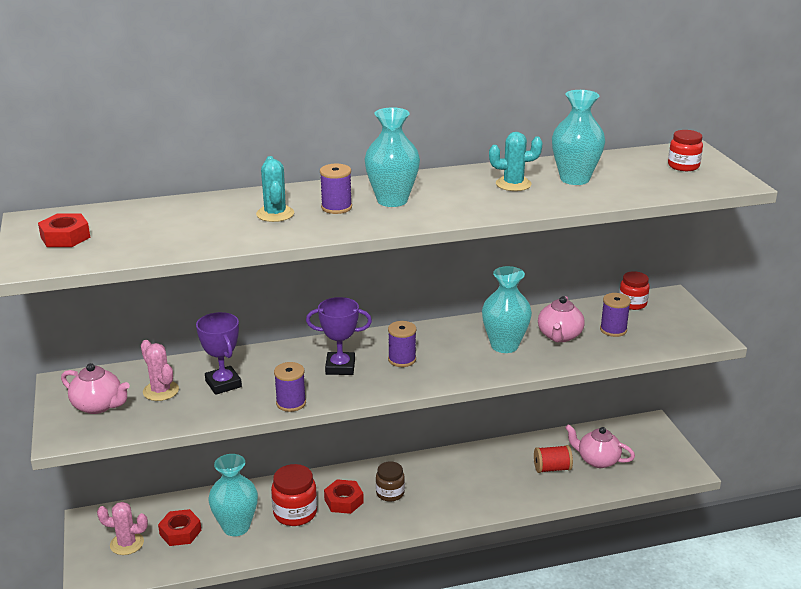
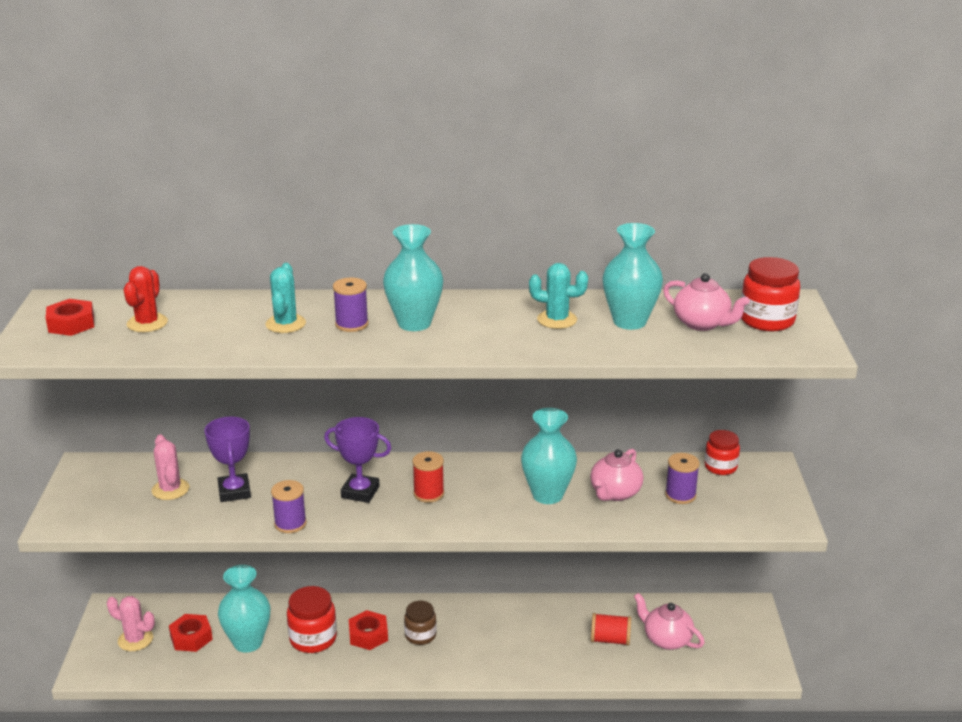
camera: 15 degrees right, 0 degrees up
(98, 406) = (104, 495): pink teapot -> pink teapot (702, 324)
(141, 228) = (147, 323): none -> red cactus
(402, 359) = (428, 494): purple spool -> red spool
(683, 166) = (767, 320): red jar -> red jar, size x1.50

